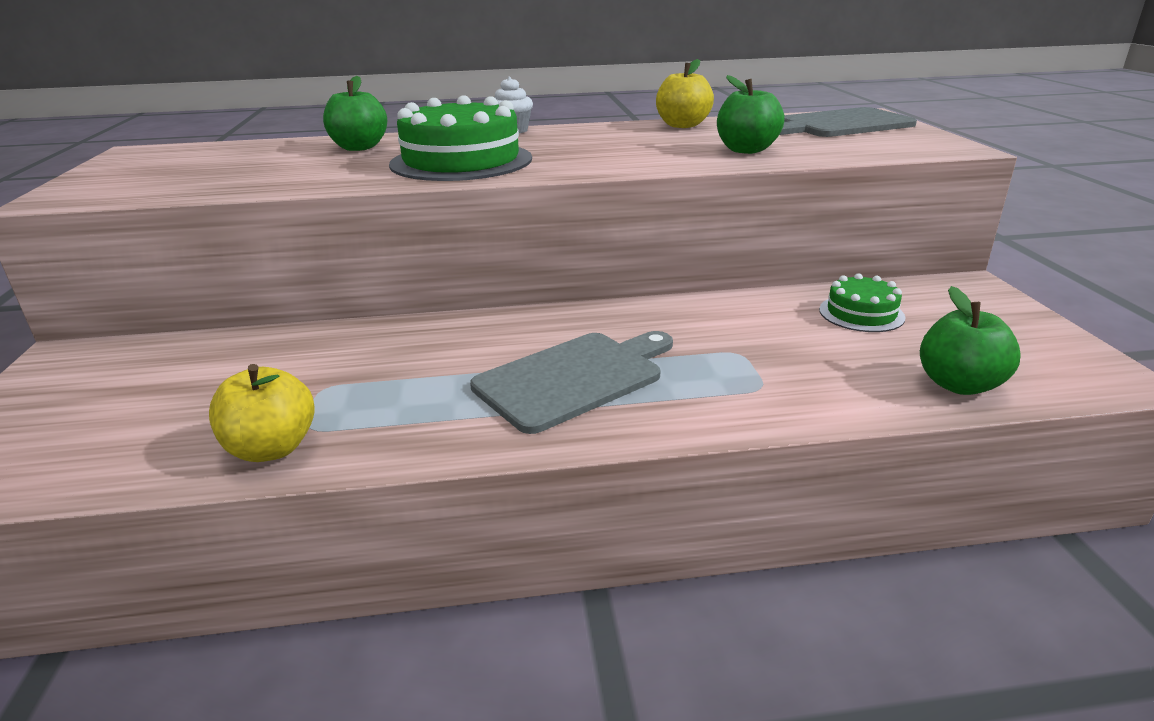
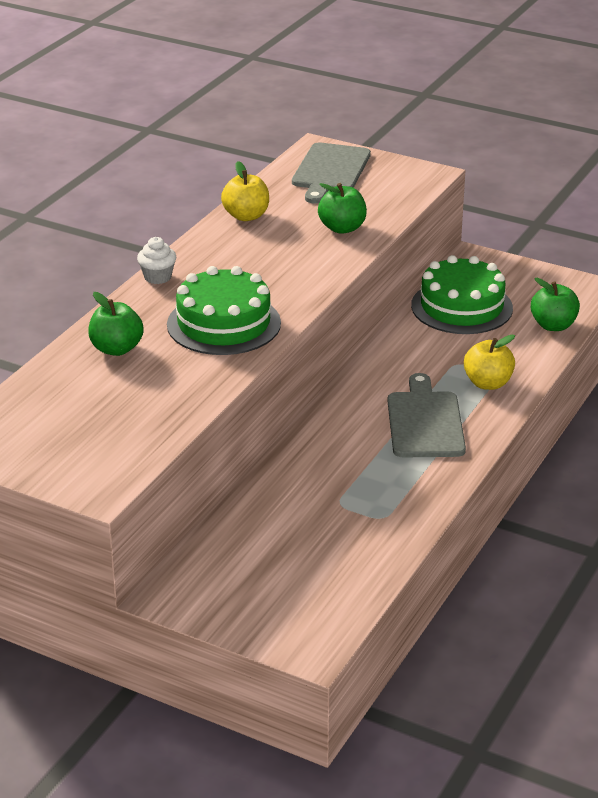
camera: 55 degrees left, 5 degrees up
(272, 448) = (392, 533): yellow apple -> yellow apple (488, 383)
(861, 313) = (461, 307): green cake -> green cake, size x1.89

